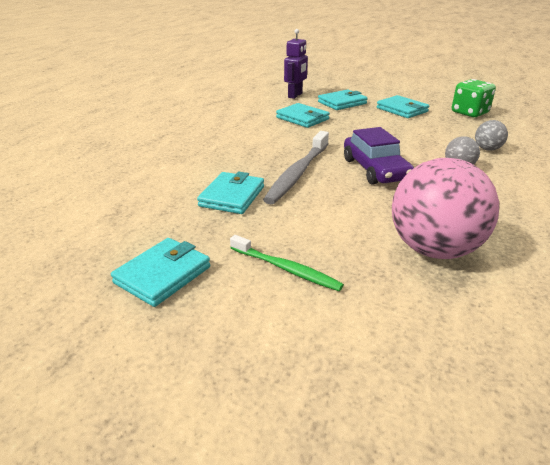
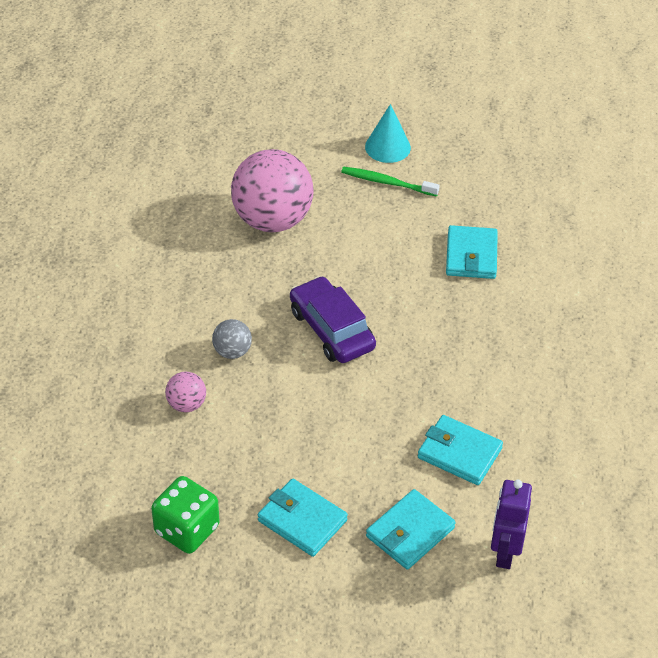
camera: 165 degrees right, 15 degrees up
(163, 275) = (475, 163): turquoise wallet -> none
(266, 314) = (387, 147): none -> turquoise cone
(298, 173) = (418, 306): grey toothbrush -> none
(487, 149) = (186, 404): grey ball -> pink ball

